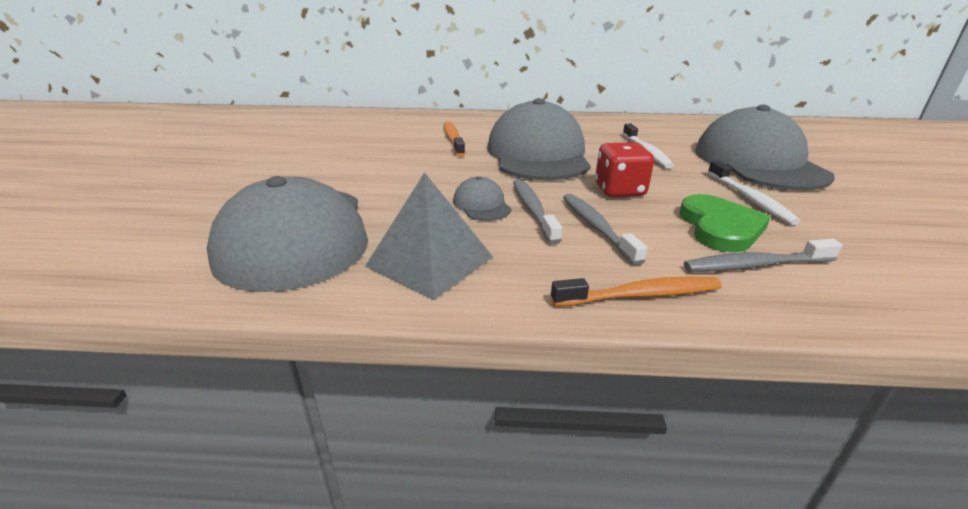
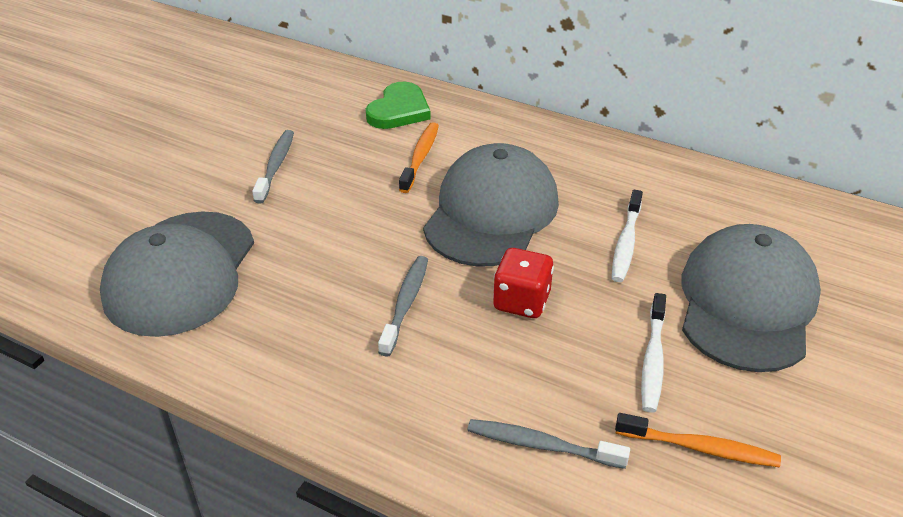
camera: 25 degrees right, 10 degrees up
(430, 261) = (265, 340): grey pyramid -> none
(481, 204) = (364, 280): grey cap -> none
(597, 227) = (444, 347): grey toothbrush -> grey toothbrush (276, 166)
(641, 295) = (401, 439): orange toothbrush -> orange toothbrush (700, 448)
(720, 227) = (567, 388): green heart -> green heart (399, 110)

